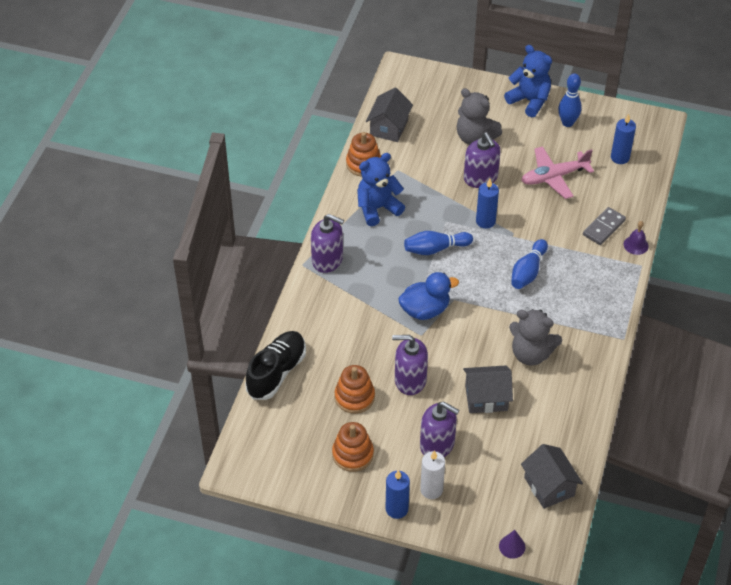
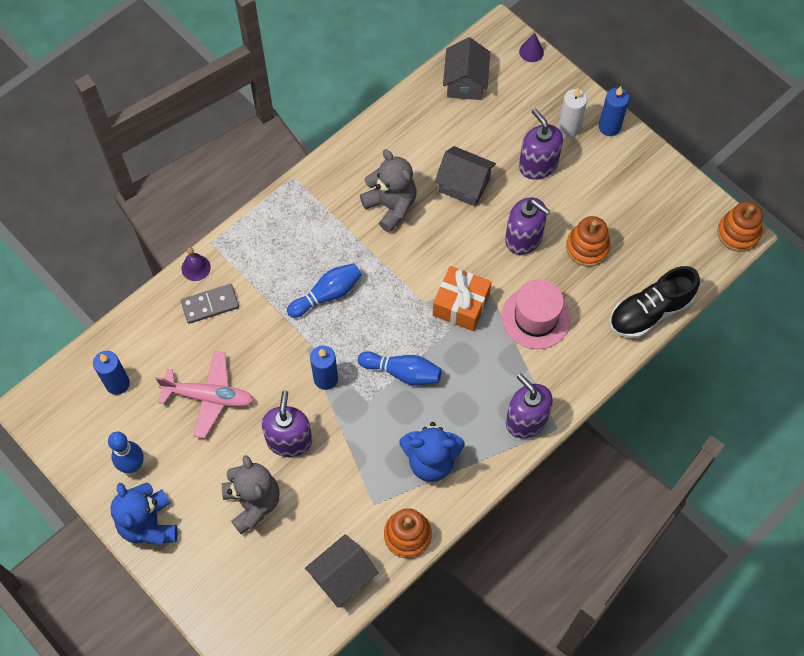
camera: 150 degrees left, 15 degrees up
(353, 454) = (620, 193): orange stacking toy -> orange stacking toy (738, 233)
(363, 327) = (536, 317): none -> pink hat
(425, 310) = (461, 305): blue duck -> orange gift

